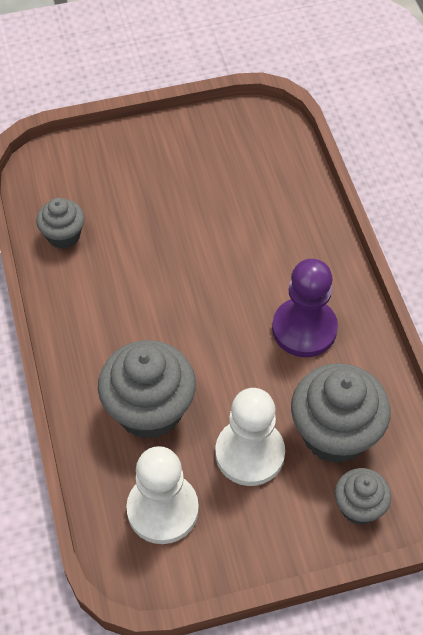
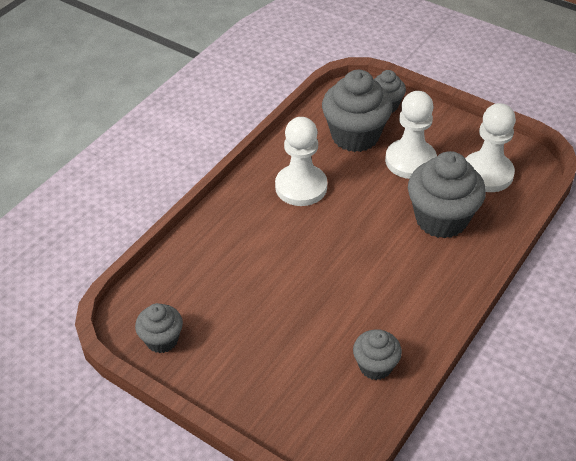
camera: 130 degrees left, 10 degrees down
(227, 129) = (162, 340): none -> grey cupcake
(304, 329) = (301, 187): purple pawn -> white pawn

